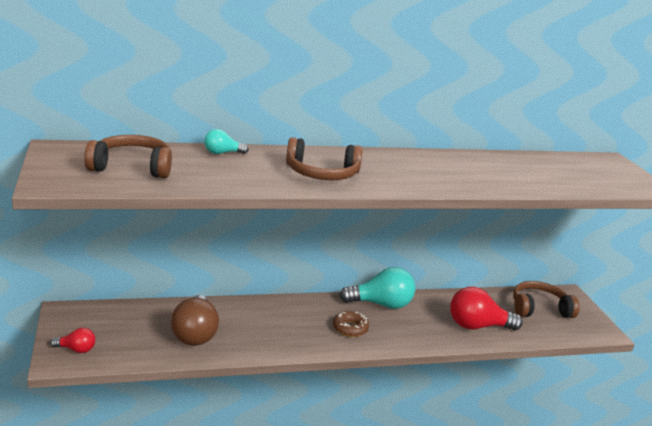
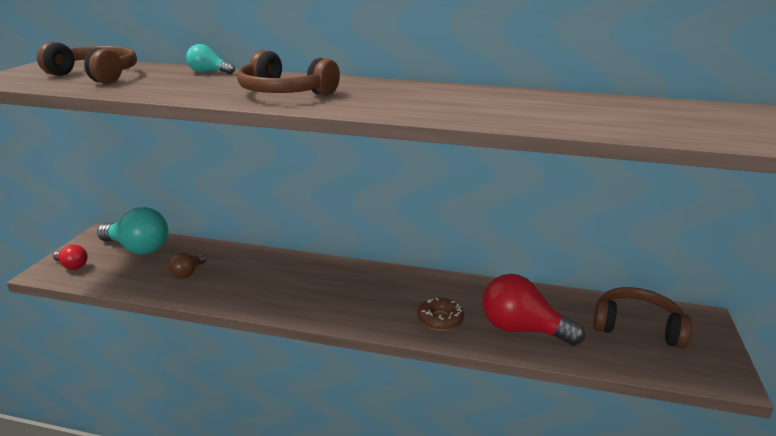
camera: 30 degrees right, 0 degrees up
(195, 333) = (188, 273): brown light bulb -> brown light bulb, size x0.51
(350, 328) = (353, 300): brown donut -> brown donut (440, 319)
(381, 304) = (416, 282): turquoise light bulb -> turquoise light bulb (138, 248)

